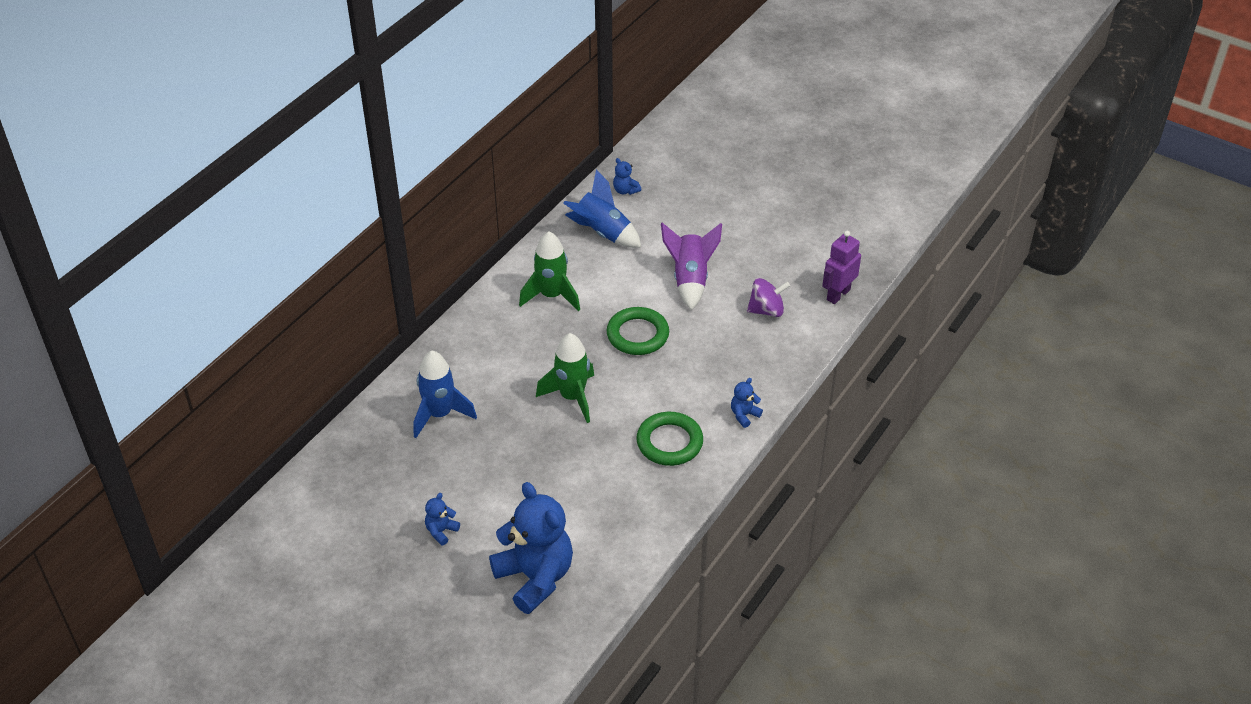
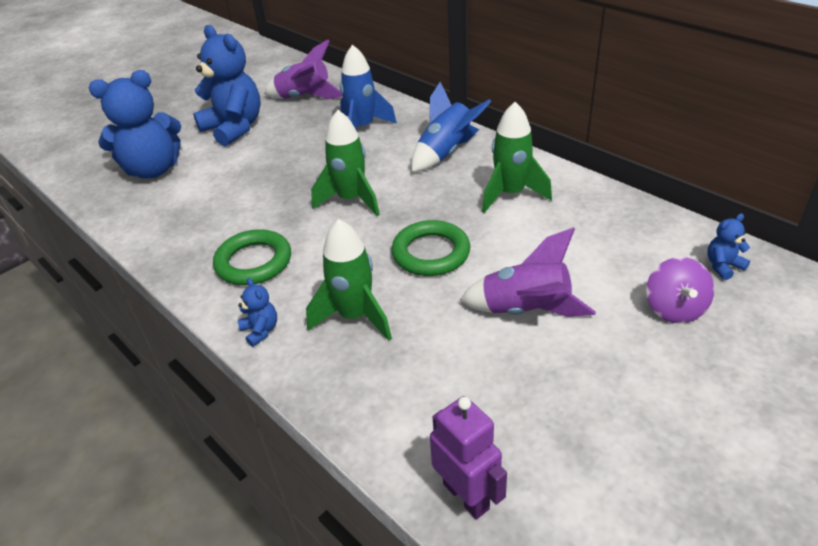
camera: 105 degrees right, 5 degrees down
(366, 483) = (305, 98): none -> purple rocket
(441, 531) = (234, 128): blue teddy bear -> blue teddy bear, size x2.40
(602, 233) = (625, 239): blue rocket -> blue rocket (446, 153)
(717, 366) = (355, 316): none -> green rocket
(766, 310) = (447, 386): purple spinning top -> purple spinning top (674, 309)

